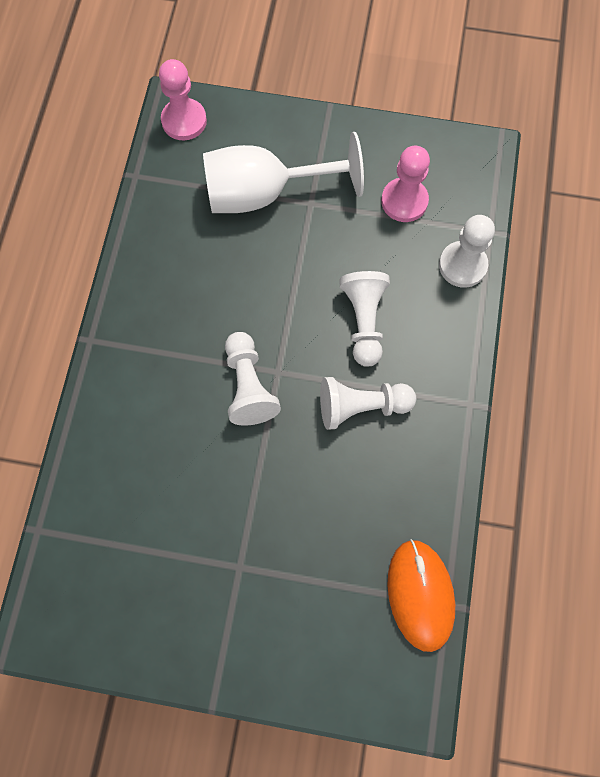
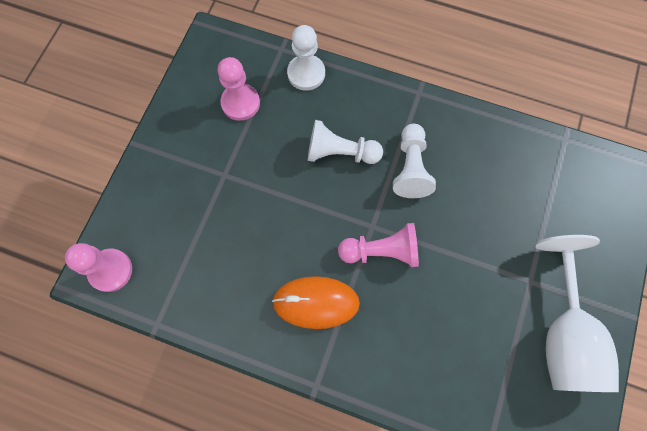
camera: 80 degrees left, 0 degrees up
(248, 386) = (381, 251): white pawn -> pink pawn
(264, 193) = (205, 210): white goblet -> white goblet (563, 334)
(420, 594) = (557, 154): orange mouse -> orange mouse (316, 302)

